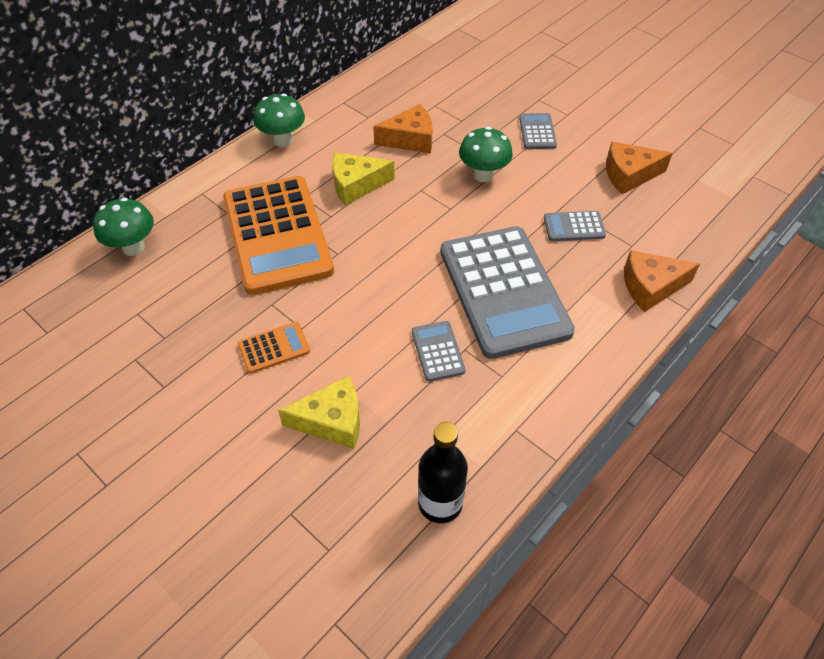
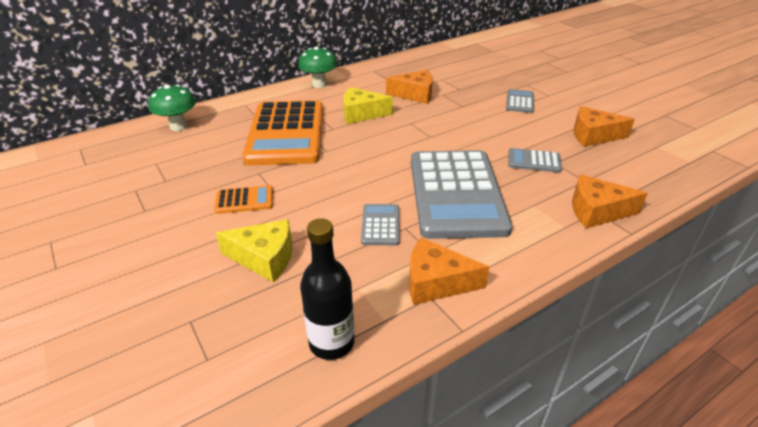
camera: 15 degrees right, 15 degrees down
(483, 175) = (465, 120): green mushroom -> none
(516, 411) = (436, 282): none -> orange cheese

